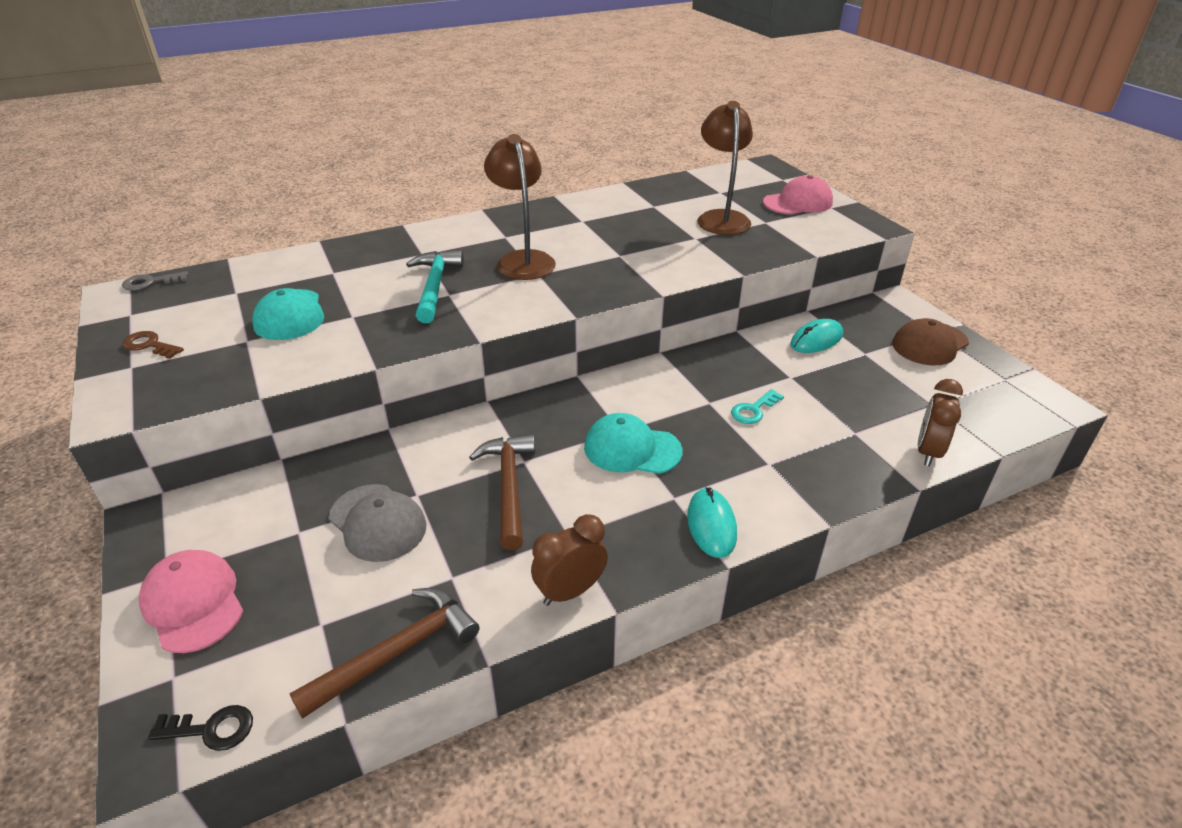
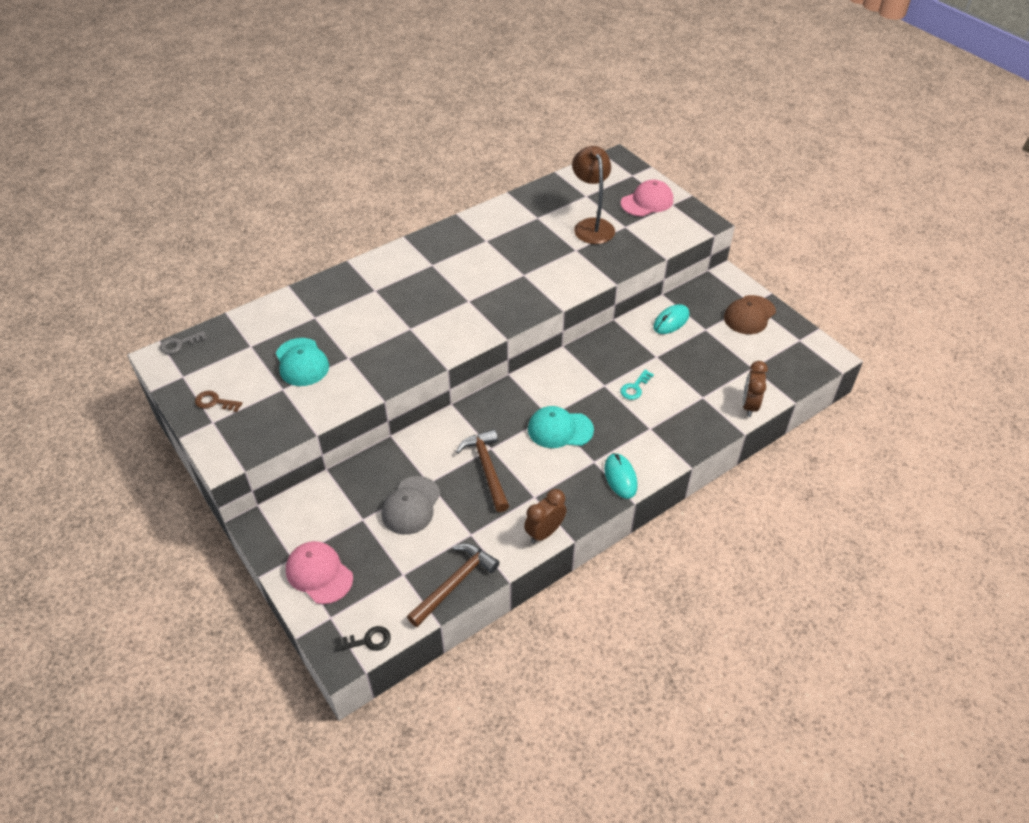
camera: 10 degrees left, 10 degrees up
(377, 522) = (411, 505): grey cap -> grey cap turned 75 degrees clockwise
(435, 286) = (397, 322): turquoise hammer -> none
(523, 260) = (453, 288): brown lamp -> none

